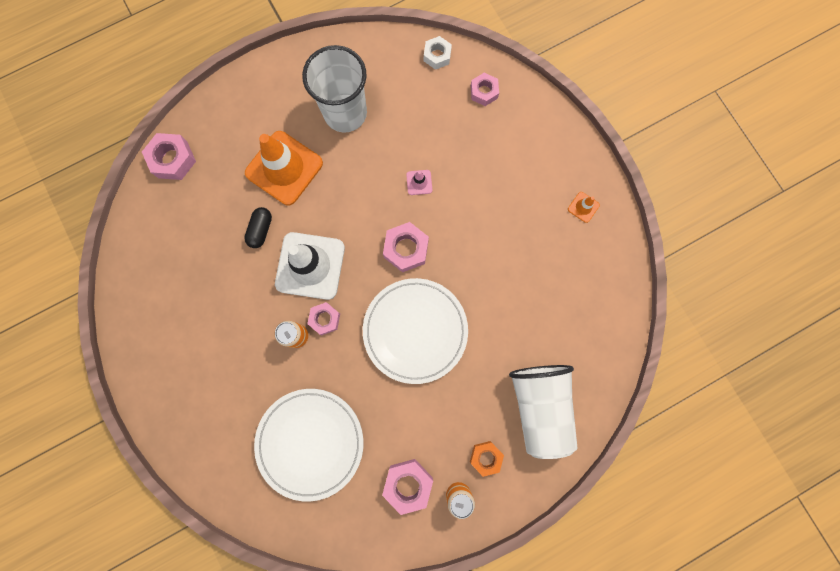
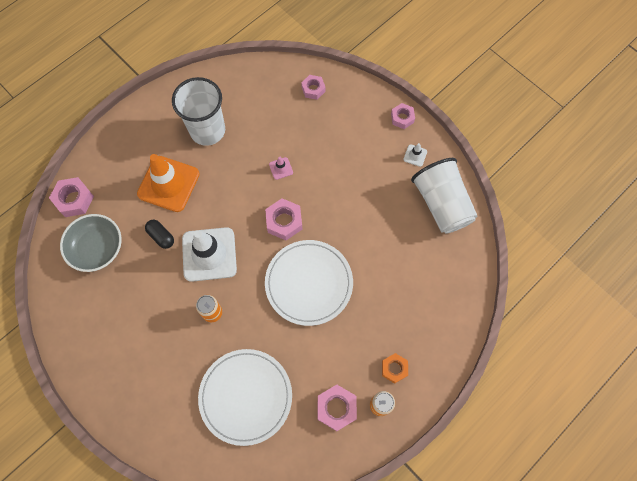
camera: 15 degrees left, 10 degrees down
(185, 225) = (97, 248): none -> grey bowl
(261, 230) = (161, 236): black capsule -> black capsule turned 45 degrees counterclockwise
(325, 319) = (232, 293): pink nut -> pink nut (402, 118)
(437, 55) = (269, 71): white nut -> none
(539, 406) = (426, 316): white cup -> white cup (441, 204)
(583, 207) = (415, 155): orange traffic cone -> white traffic cone

